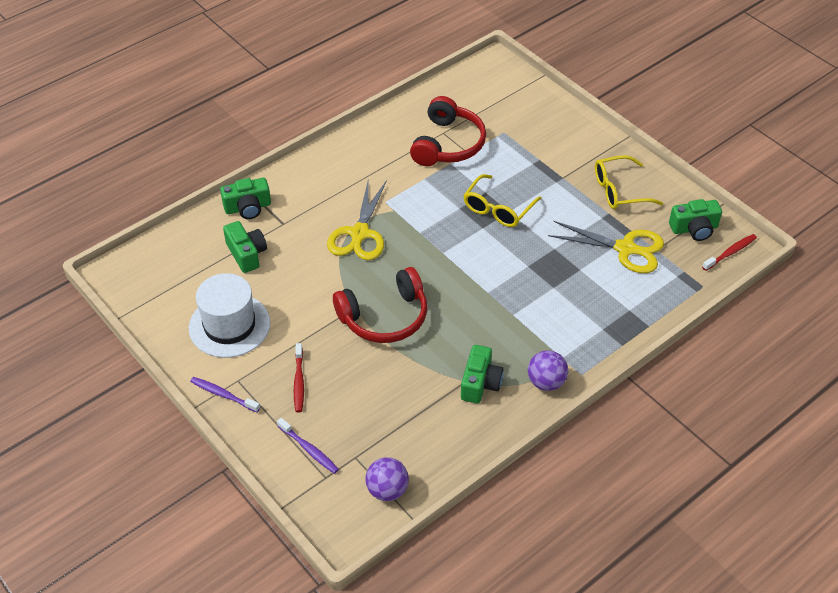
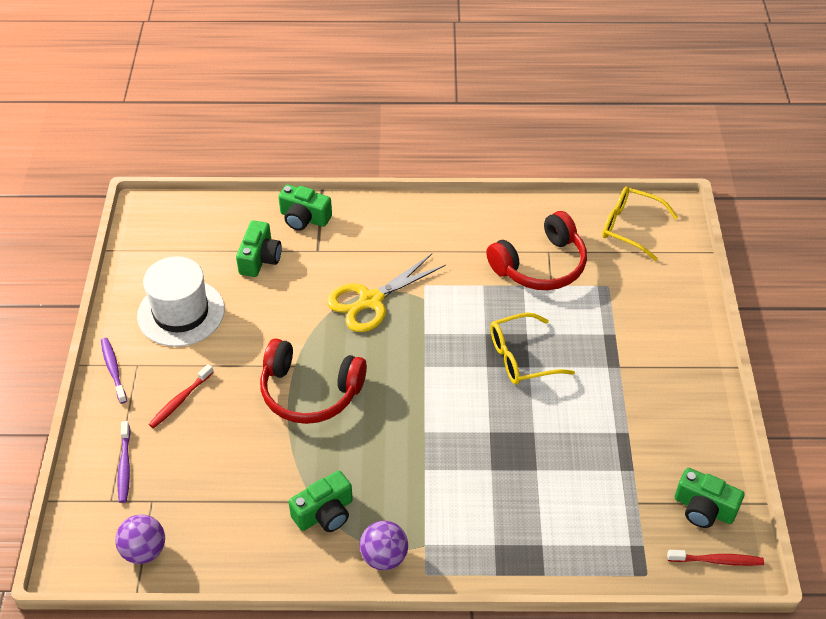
camera: 40 degrees right, 0 degrees up
(619, 190) = (664, 416): yellow glasses -> yellow glasses (630, 227)
(625, 249) = (606, 480): yellow scissors -> none

